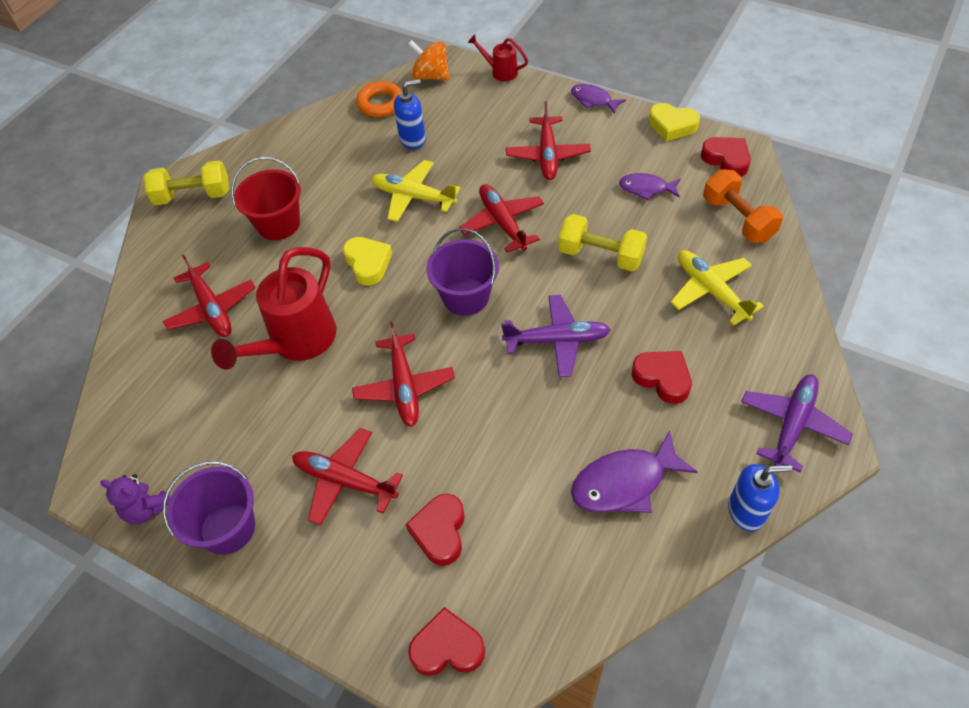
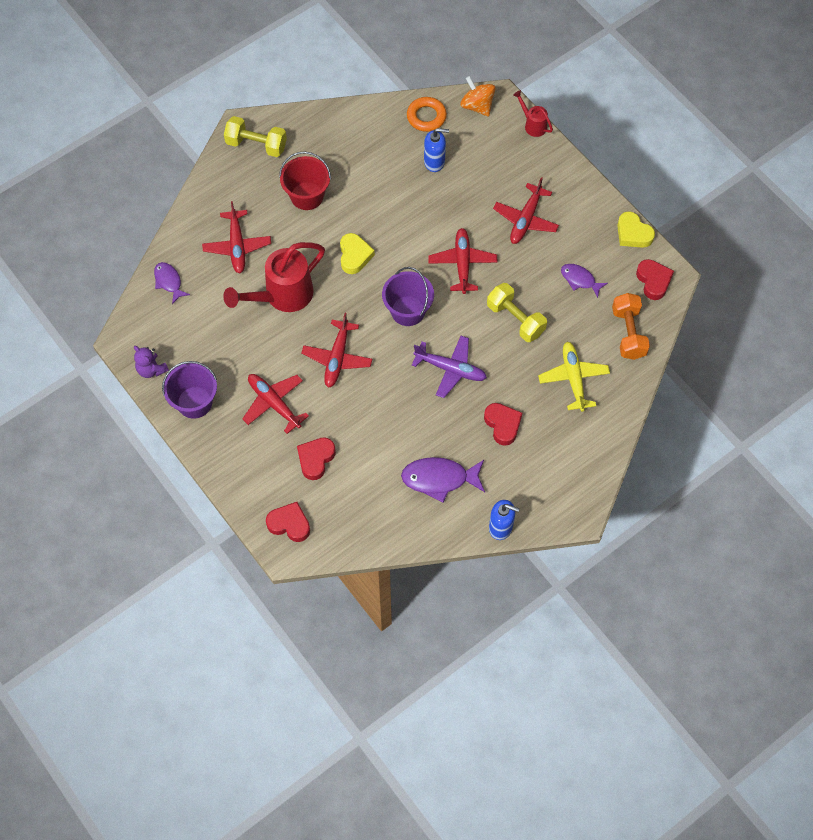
camera: 20 degrees right, 10 degrees up
(413, 197) = (411, 214): yellow plane -> none
(593, 100) = (588, 184): purple fish -> purple fish (169, 281)
(792, 424) = (564, 490): purple plane -> none

